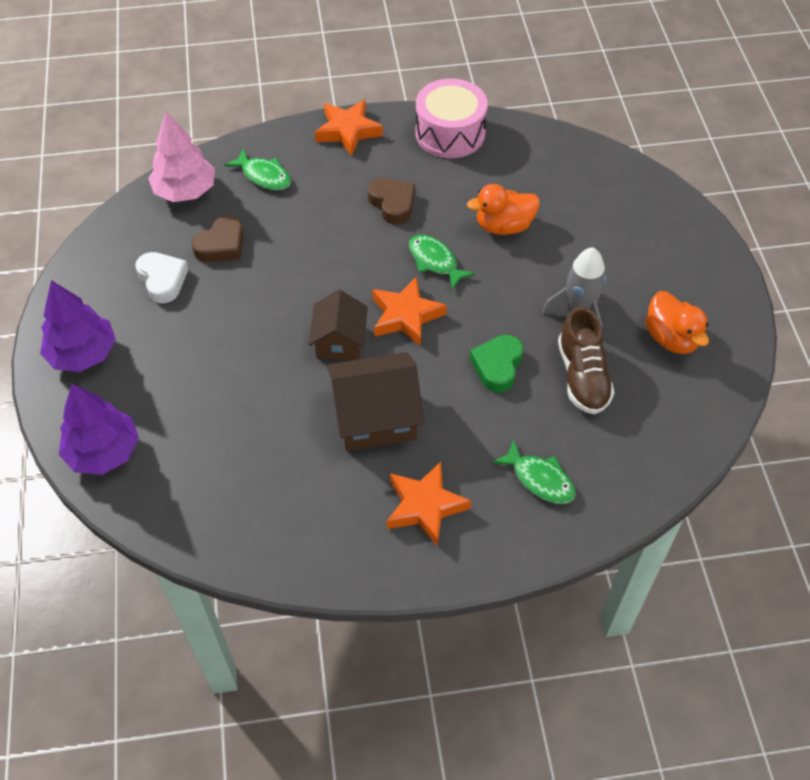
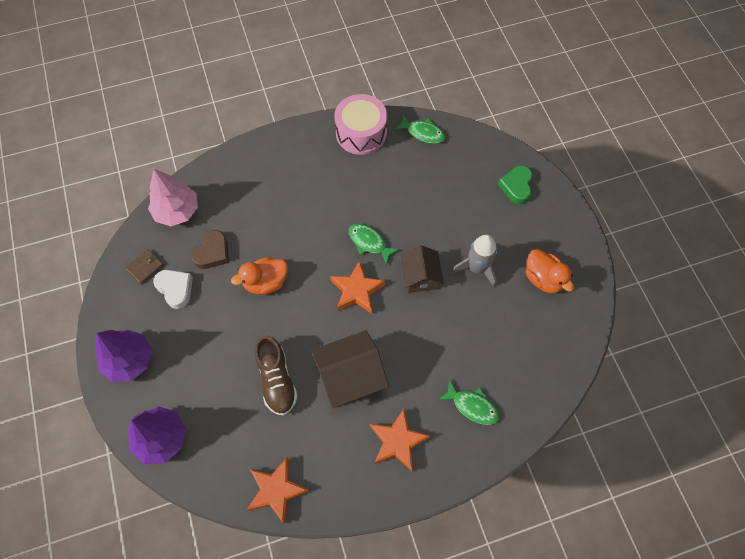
camera: 10 degrees left, 10 degrees up
(129, 250) = (145, 267): none -> brown wallet
(264, 176) = (232, 189): green fish -> green fish (423, 133)
(339, 341) = (313, 319): brown house -> brown house (420, 276)
(348, 131) = (287, 142): orange star -> orange star (276, 490)
(392, 203) = (330, 199): brown heart -> none
(497, 366) = (428, 321): green heart -> green heart (516, 186)
(504, 226) = (413, 205): orange duck -> orange duck (266, 282)
(582, 376) = (488, 319): brown shoe -> brown shoe (277, 380)

